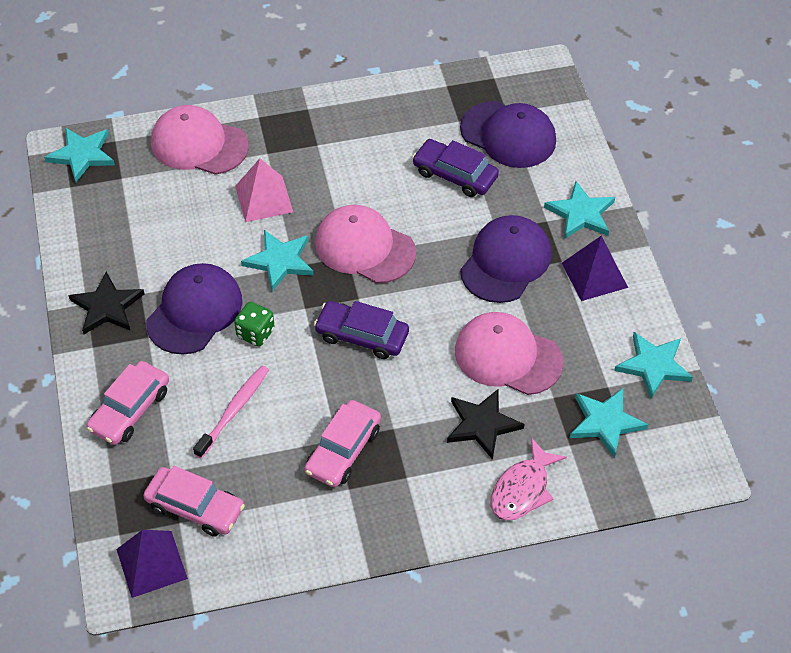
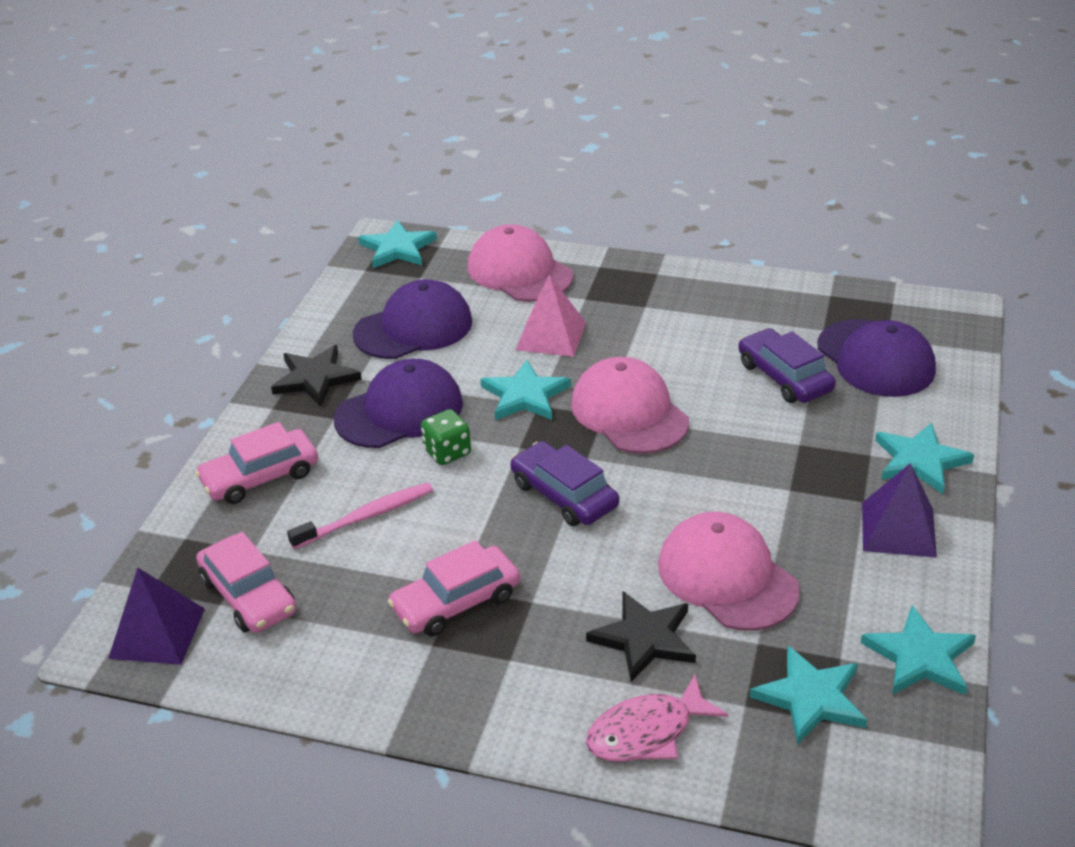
camera: 30 degrees right, 15 degrees down
(506, 262) = (790, 479): purple cap -> purple cap (414, 328)

